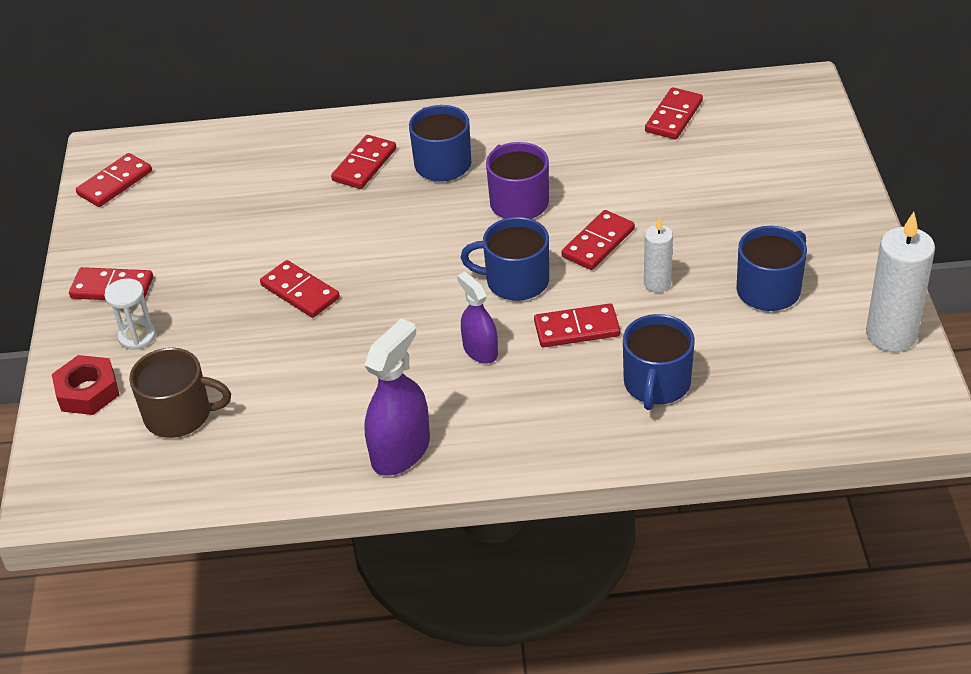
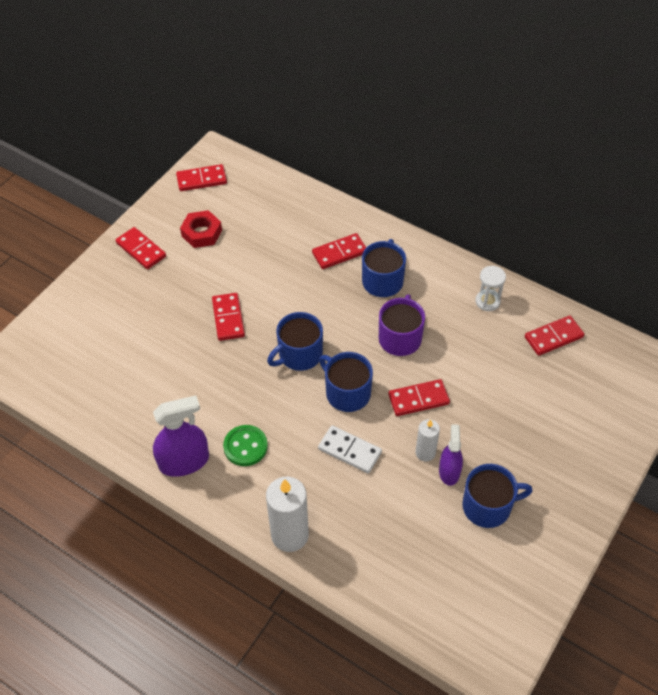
camera: 35 degrees right, 10 degrees up
(88, 391) = (74, 309): red nut -> red nut (201, 233)
(137, 336) = (125, 290): white hourglass -> white hourglass (487, 301)
(179, 415) = (102, 356): brown mug -> none
(457, 394) = (245, 446): none -> green button
(480, 350) = (284, 426): purple spray bottle -> purple spray bottle (449, 471)
(577, 329) = (350, 450): red domino -> white domino
(656, 384) = (357, 522): blue mug -> blue mug (299, 354)
(891, 335) = (531, 595): white candle -> white candle (290, 535)

